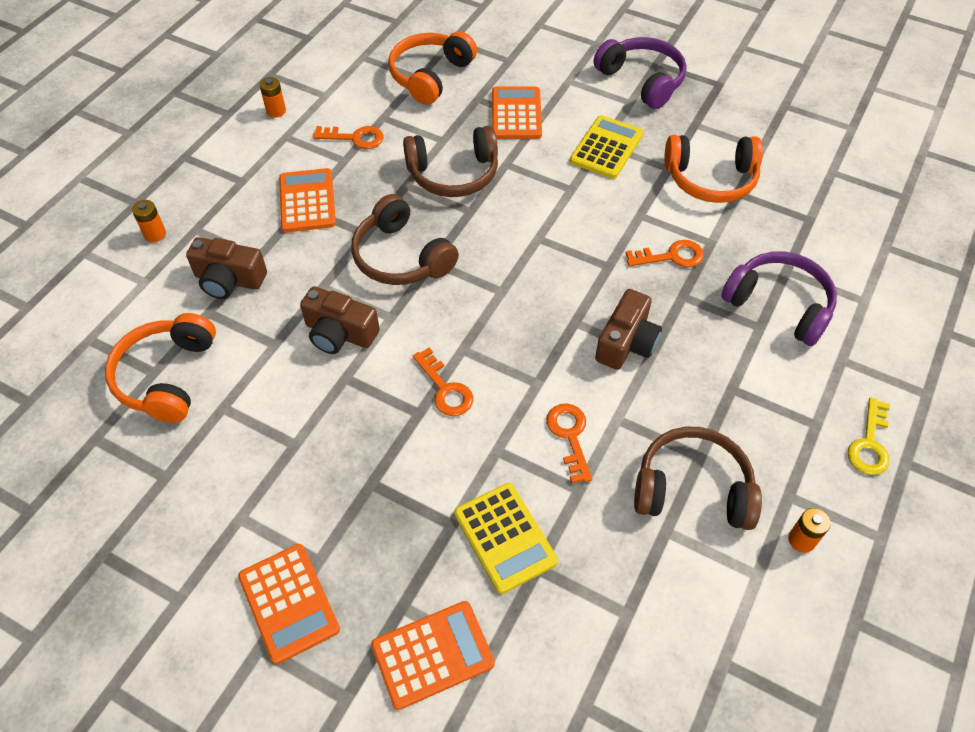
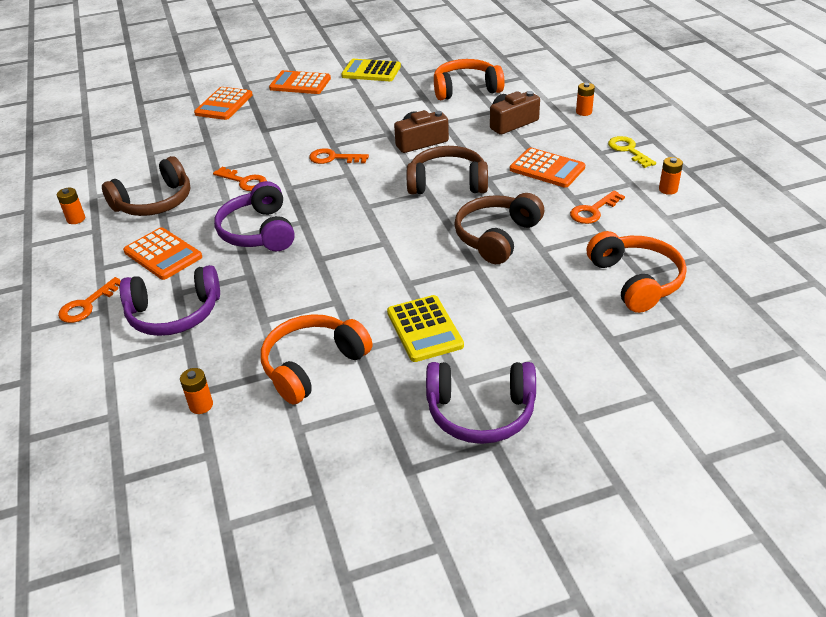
camera: 135 degrees right, 15 degrees down
(167, 376) = (466, 89): orange headphones -> orange headphones turned 60 degrees counterclockwise
(505, 537) = (234, 140): yellow calculator -> yellow calculator (371, 71)
(516, 114) = (528, 302): orange calculator -> orange calculator (163, 254)
(626, 343) = (259, 232): brown camera -> purple headphones
(671, 256) = (283, 291): orange key -> orange key (87, 305)
(814, 208) = (201, 405): none -> orange battery
(869, 443) = (56, 279): yellow key -> yellow key (628, 150)

